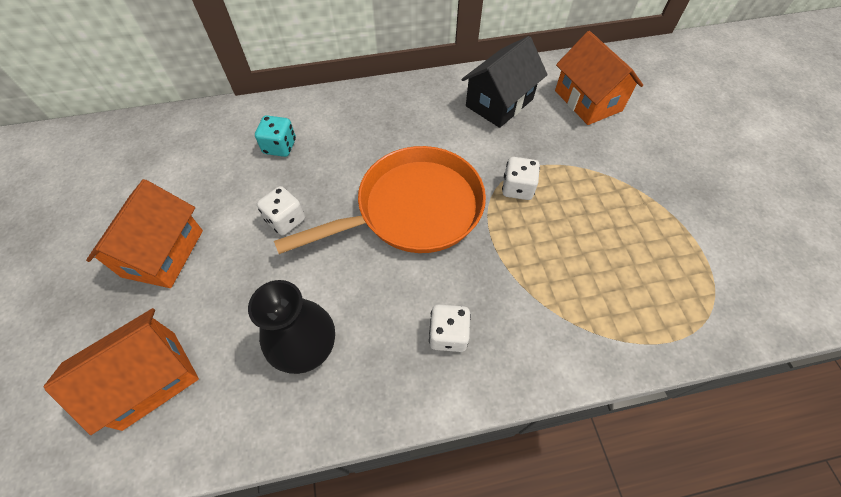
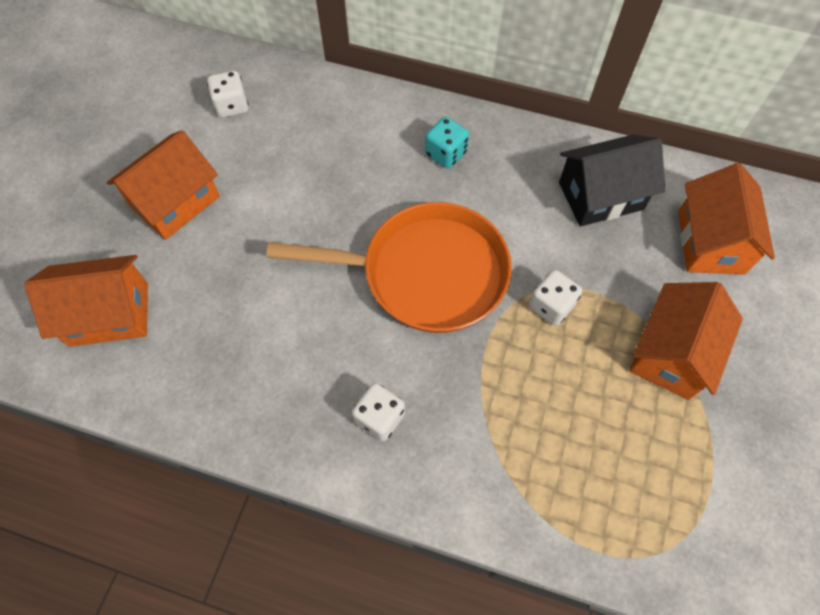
camera: 30 degrees right, 5 degrees up
(280, 146) = (336, 140): turquoise dice -> turquoise dice (446, 153)
(285, 220) = (298, 223): white dice -> white dice (232, 106)
(305, 346) = (247, 356): black vase -> none
(616, 180) = (671, 353): none -> orange house

